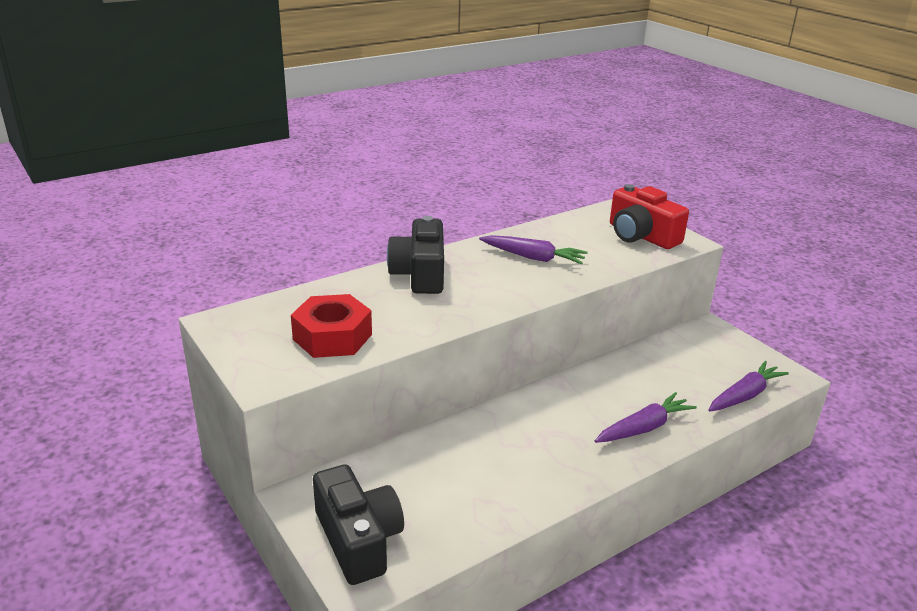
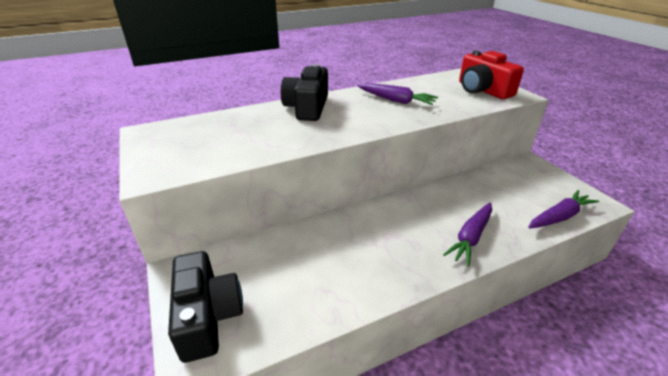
camera: 10 degrees right, 5 degrees up
(332, 337) = (221, 147): red nut -> none
(643, 428) = (470, 237): purple carrot -> purple carrot turned 150 degrees clockwise

